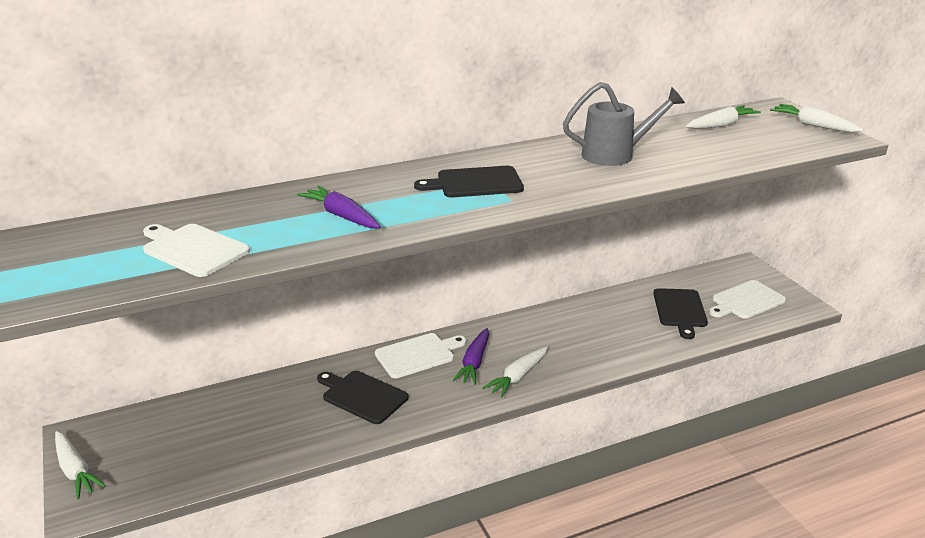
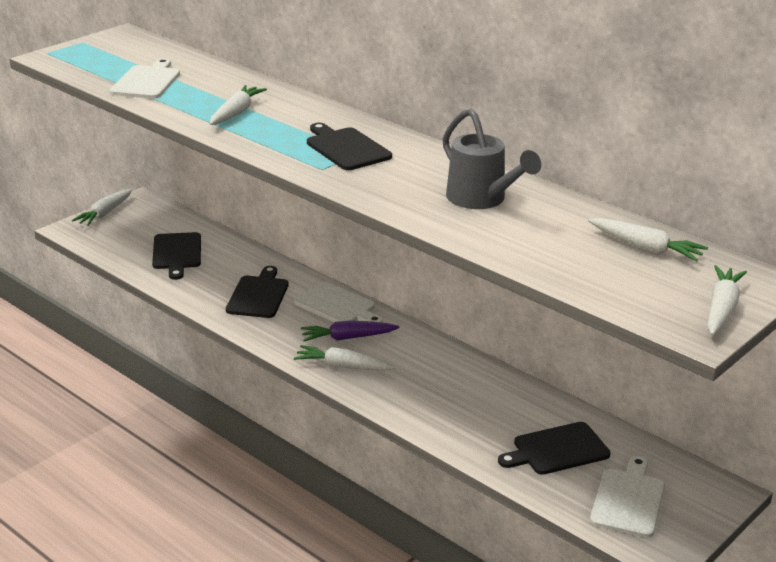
camera: 65 degrees right, 0 degrees up
(229, 432) = (177, 253): none -> black cutting board
(341, 216) = (236, 113): purple carrot -> white carrot
(746, 301) = (628, 500): white cutting board -> white cutting board turned 75 degrees clockwise

